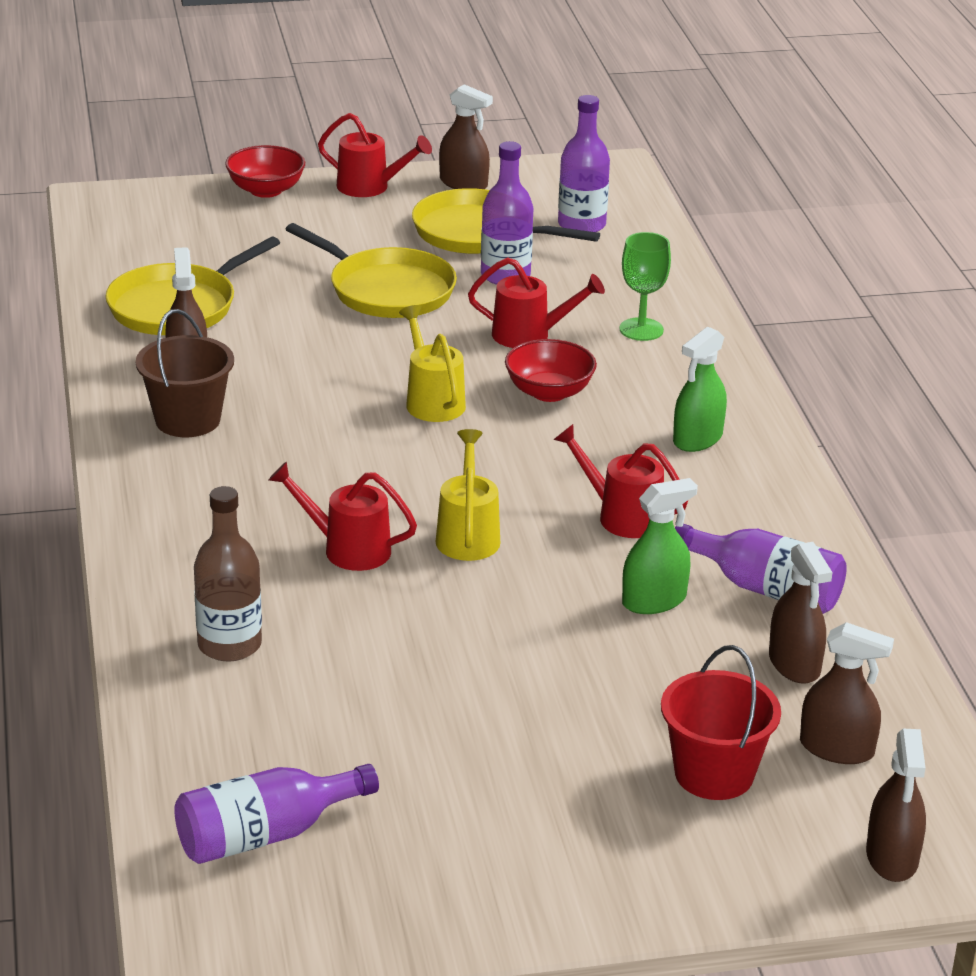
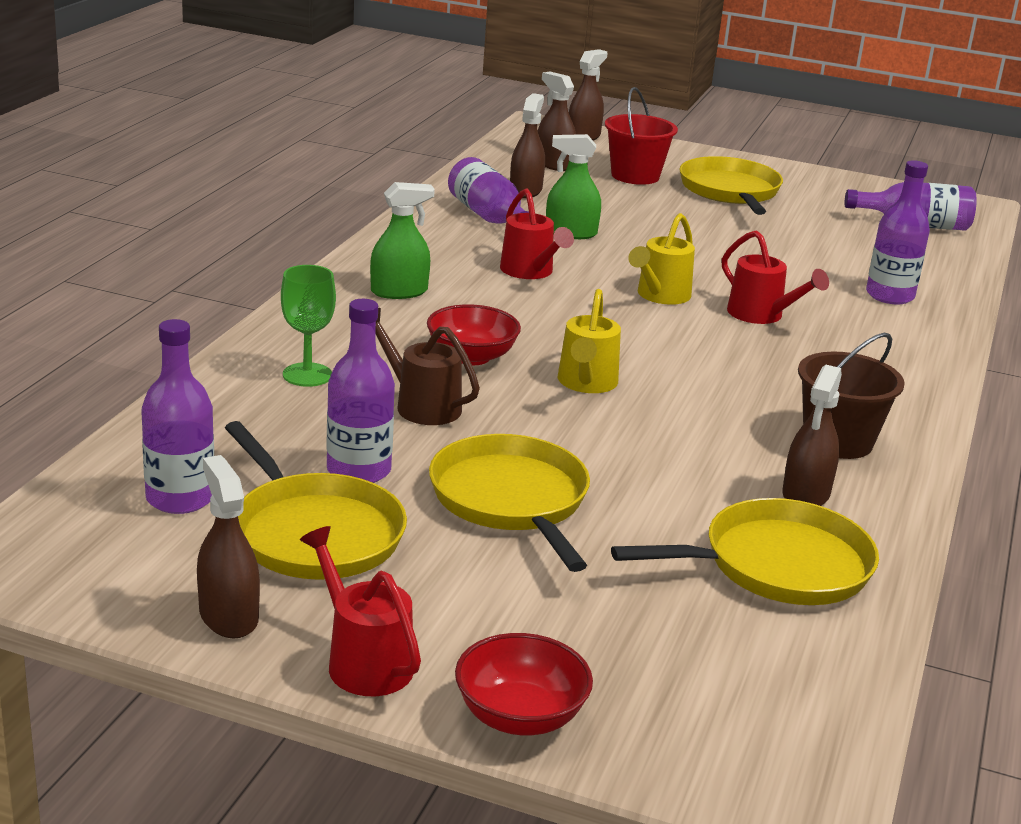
camera: 150 degrees left, 5 degrees down
(229, 645) = (889, 296): brown bottle -> purple bottle
(530, 335) = (421, 405): red watering can -> brown watering can
(563, 798) = (730, 191): none -> yellow pan

